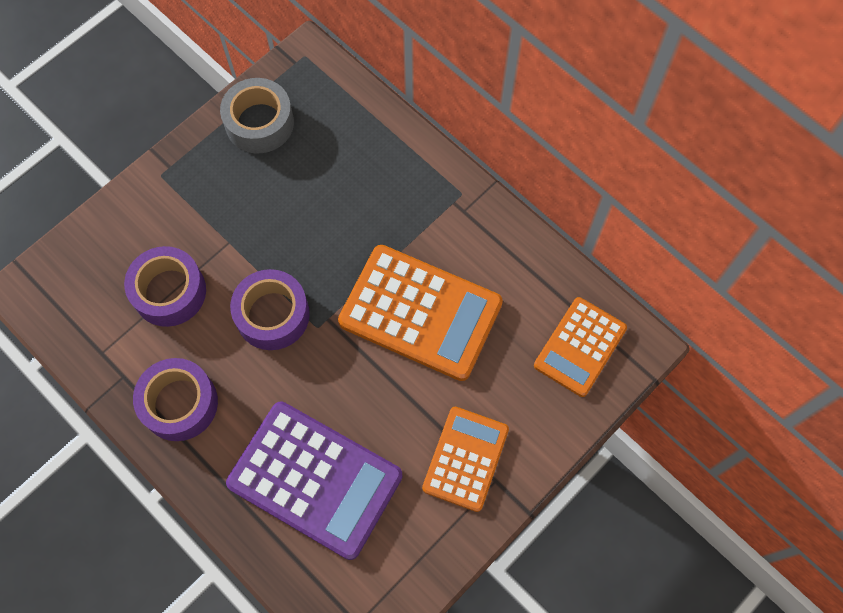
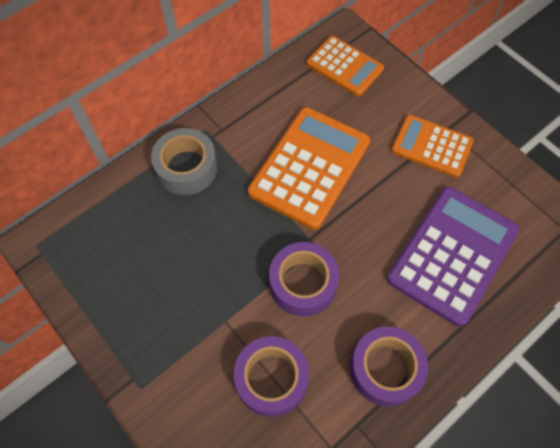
camera: 85 degrees left, 5 degrees down
(259, 123) = (101, 289): grey tape -> grey tape (186, 168)

